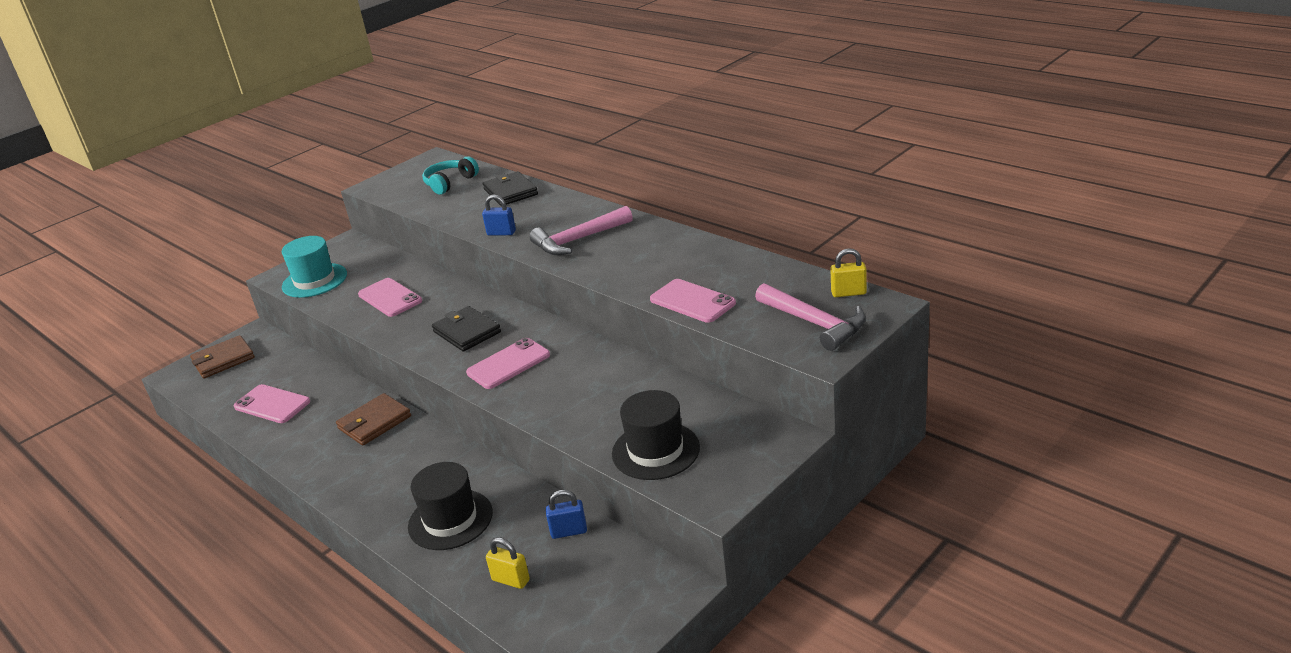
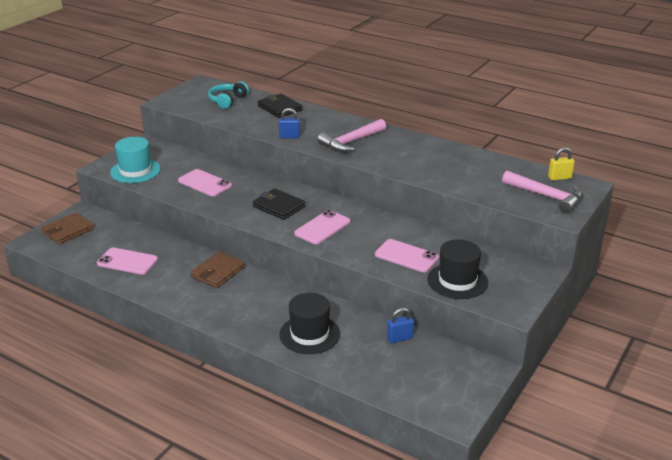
camera: 15 degrees left, 0 degrees up
(511, 580) = (373, 370): yellow padlock -> none
(692, 301) = (456, 183): pink phone -> pink phone (406, 256)

